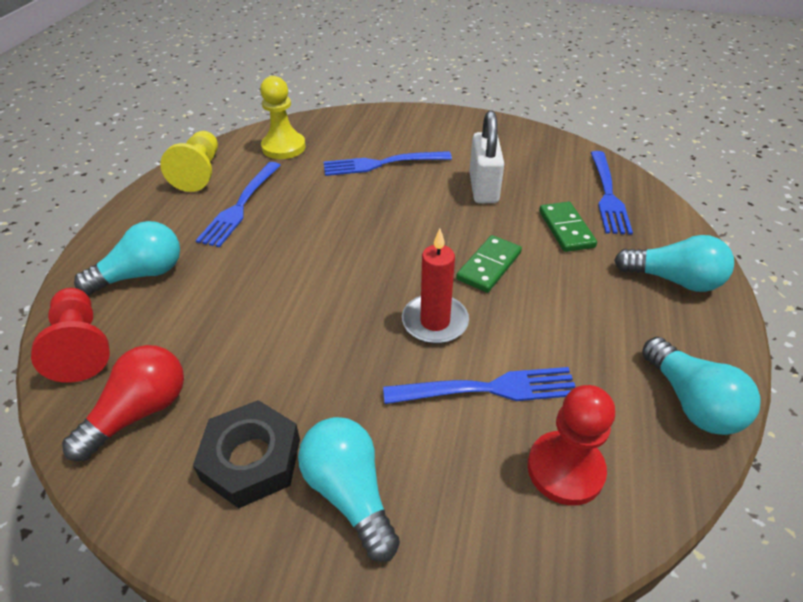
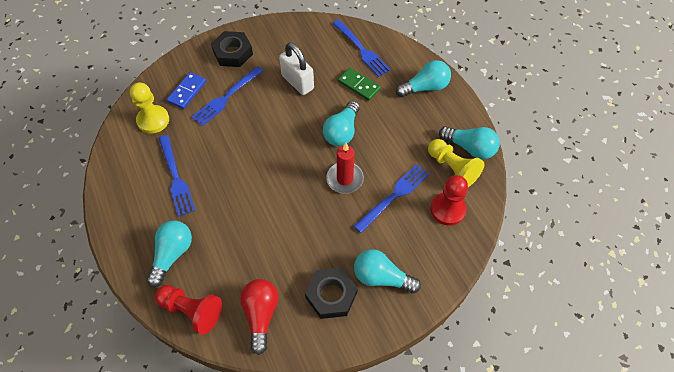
camera: 40 degrees left, 15 degrees up
(199, 172) = (121, 171): yellow pawn -> yellow pawn (452, 169)
(347, 140) = (187, 92): none -> blue domino
(435, 130) = (233, 53): none -> black nut
(489, 266) = (342, 131): green domino -> turquoise light bulb

